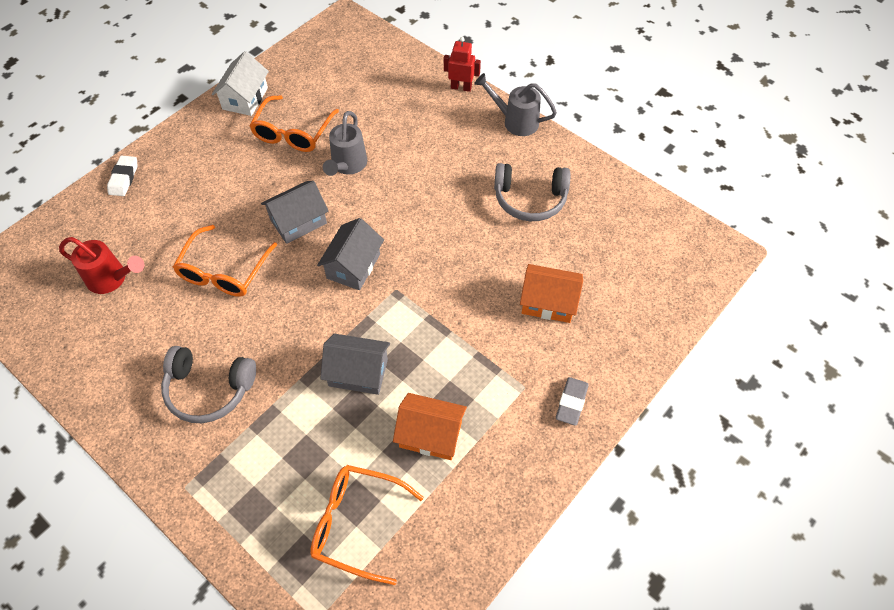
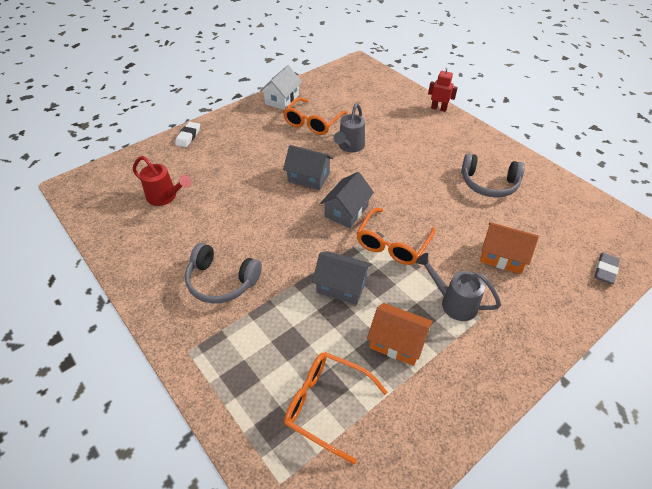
camera: 10 degrees right, 10 degrees down
(224, 271) = (248, 202): orange glasses -> orange glasses (392, 244)
(298, 222) = (308, 177): grey house -> grey house turned 45 degrees clockwise
(515, 121) = (479, 133): grey watering can -> grey watering can (453, 302)
(571, 403) = (521, 335): grey eraser -> grey eraser (605, 270)

